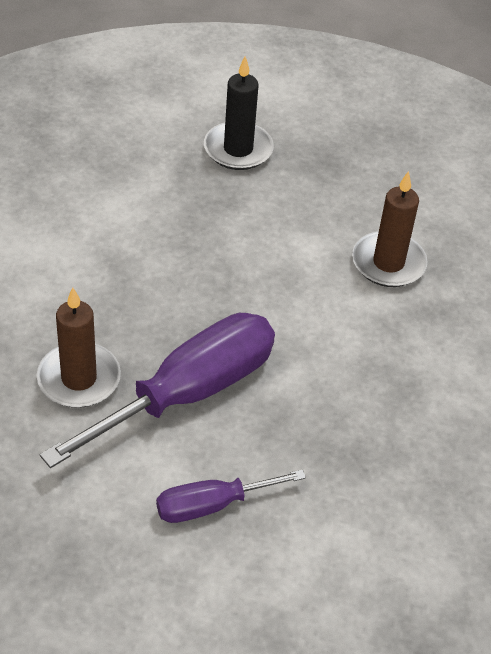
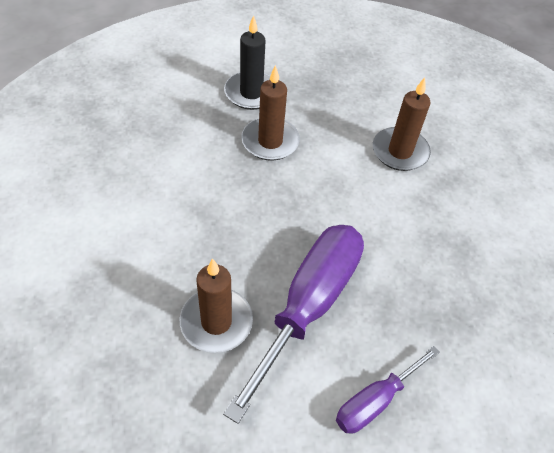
camera: 20 degrees left, 5 degrees up
(233, 210) = (270, 141): none -> brown candle

